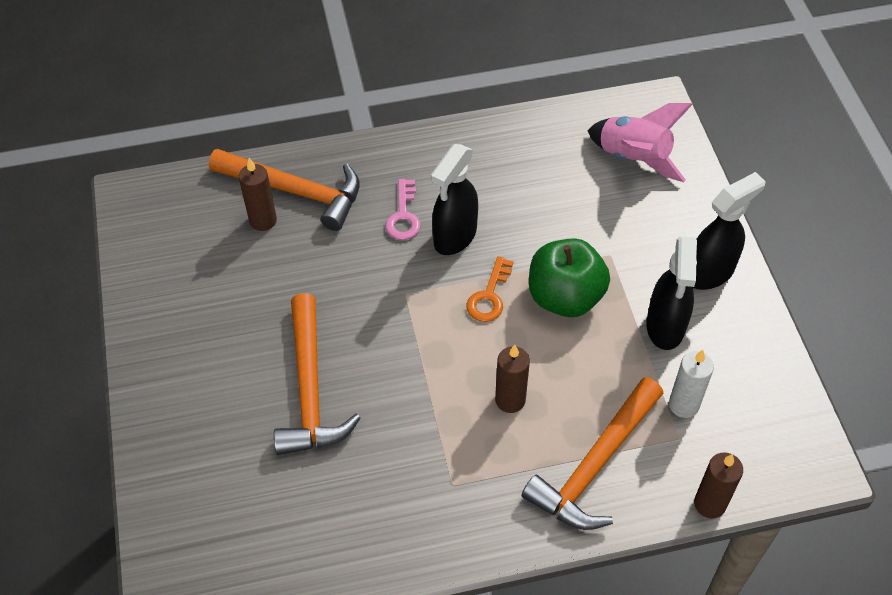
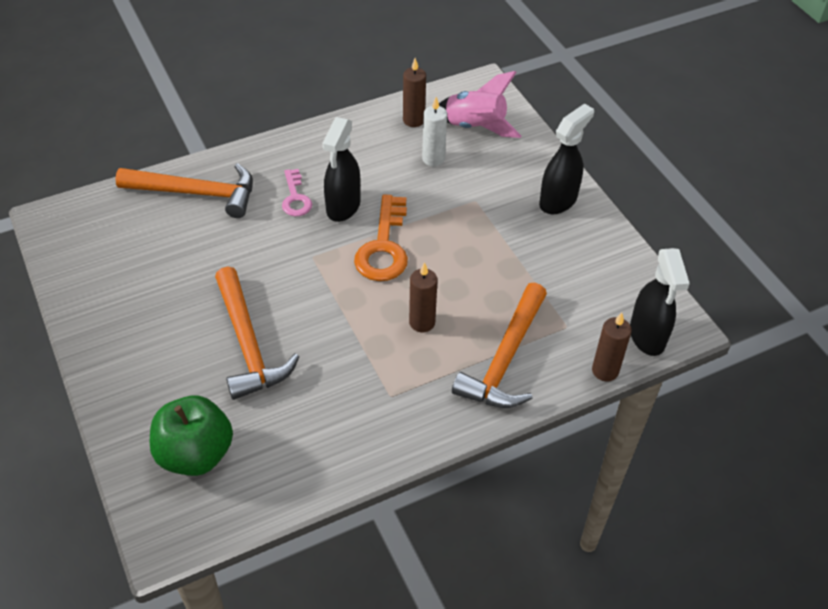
camera: 15 degrees left, 5 degrees down
(263, 220) = (173, 220): brown candle -> brown candle (413, 120)
(489, 296) = (384, 247): orange key -> orange key, size x1.68
(565, 297) = (447, 238): green apple -> green apple (195, 454)
(665, 327) = (534, 246): black spray bottle -> black spray bottle (647, 336)
(683, 405) = (564, 301): white candle -> white candle (433, 159)

